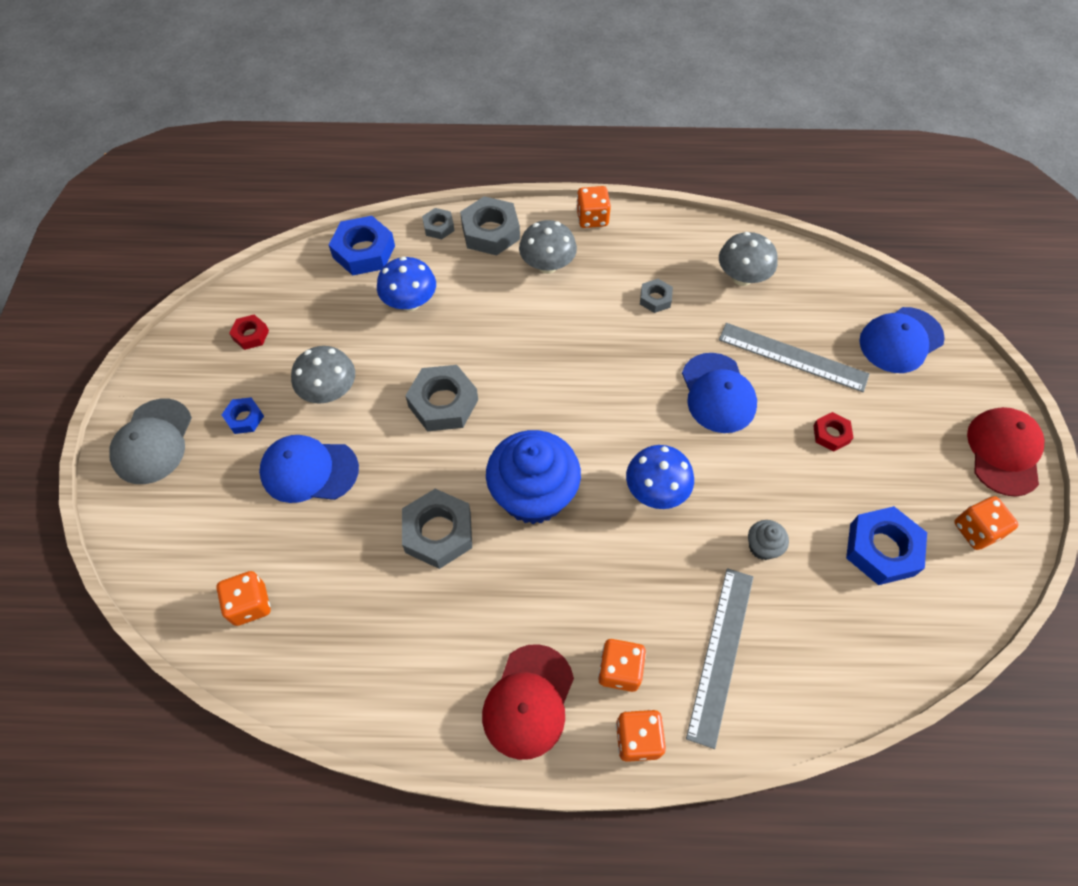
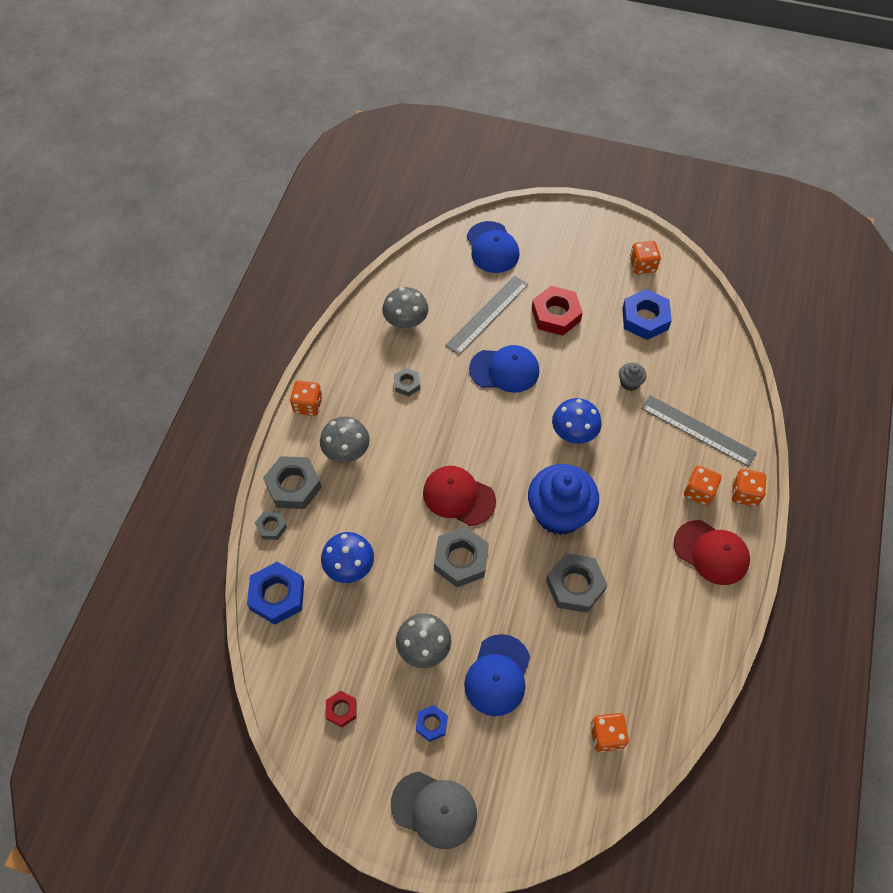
camera: 75 degrees left, 0 degrees up
(831, 434) = (556, 315): red nut -> red nut, size x1.85
(1004, 452) = (592, 229): red cap -> red cap (458, 496)

